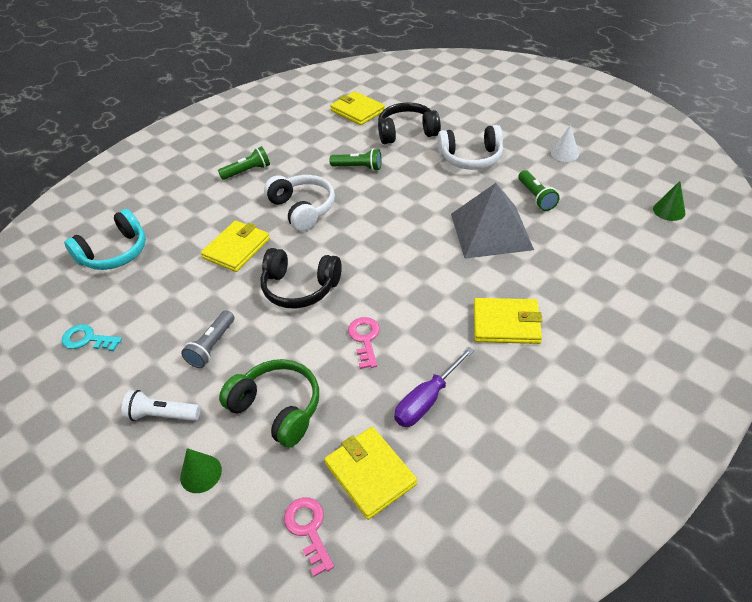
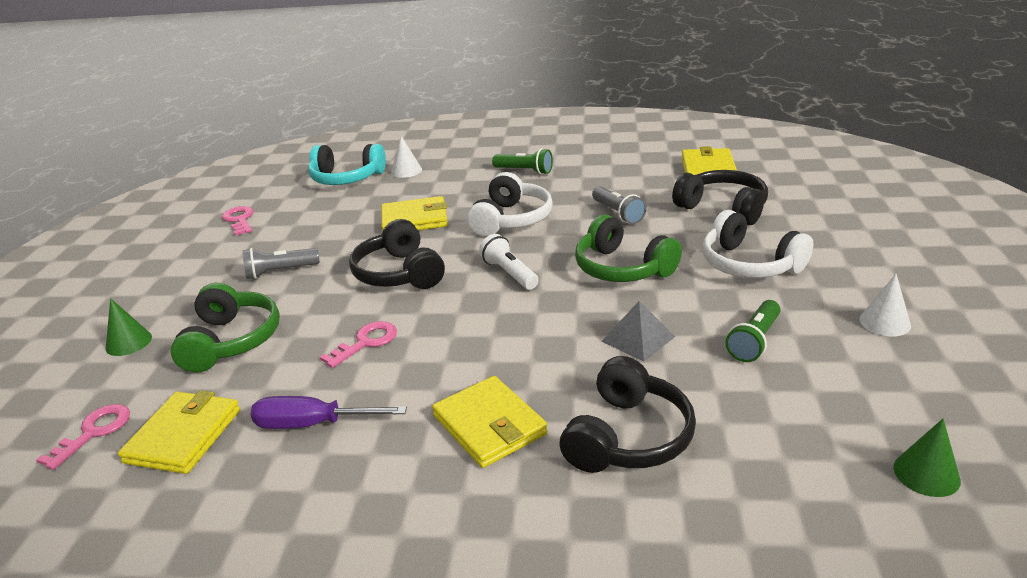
camera: 50 degrees right, 15 degrees down
(87, 339) = (239, 220): turquoise key -> pink key
(155, 219) = (406, 171): none -> white cone
(162, 415) = (182, 292): white flashlight -> white flashlight (509, 273)
(358, 167) = (618, 213): green flashlight -> grey flashlight
(418, 199) = (622, 268): none -> green headphones
(490, 231) = (638, 338): grey pyramid -> grey pyramid, size x0.50
(565, 279) = (628, 437): none -> black headphones

